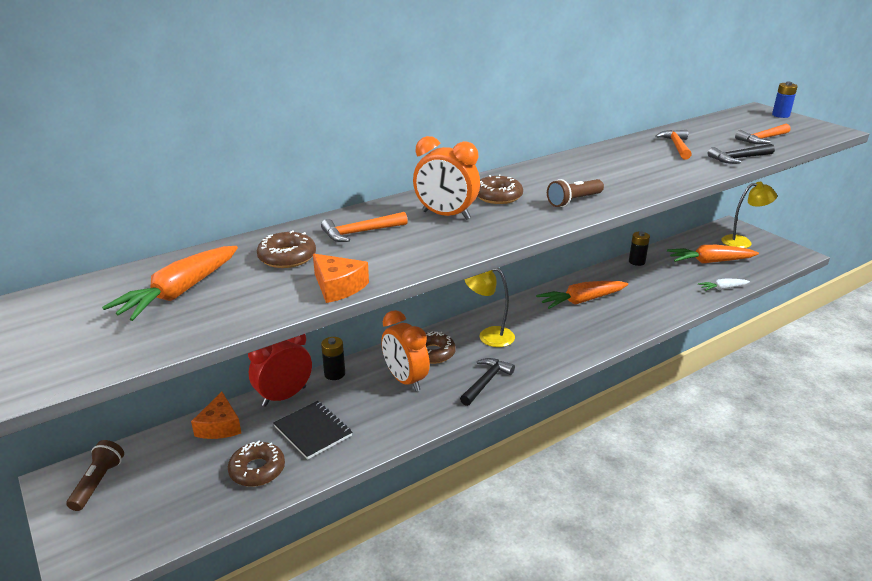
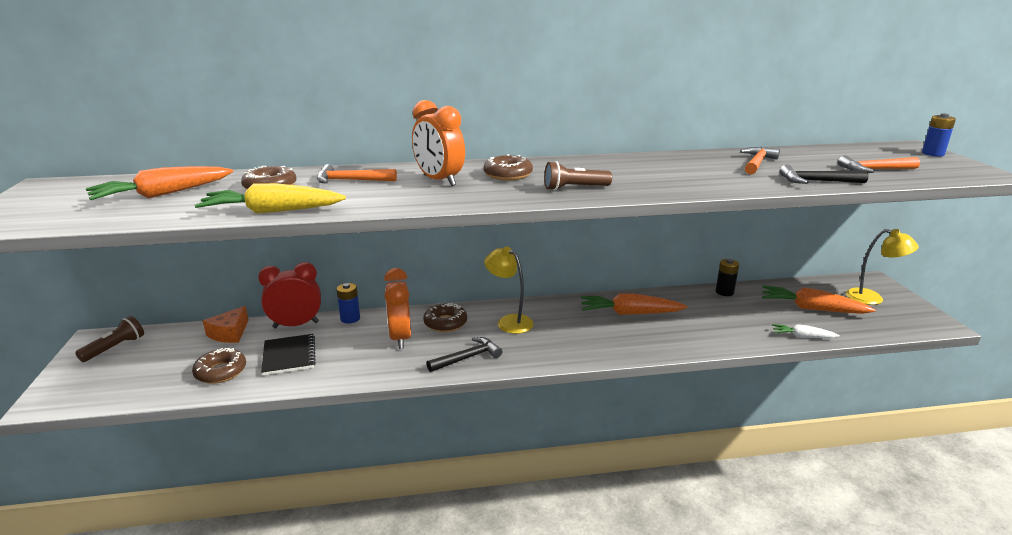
camera: 25 degrees right, 5 degrees down
(334, 374) = (350, 318): black battery -> blue battery
(338, 287) = (272, 211): orange cheese -> yellow carrot

